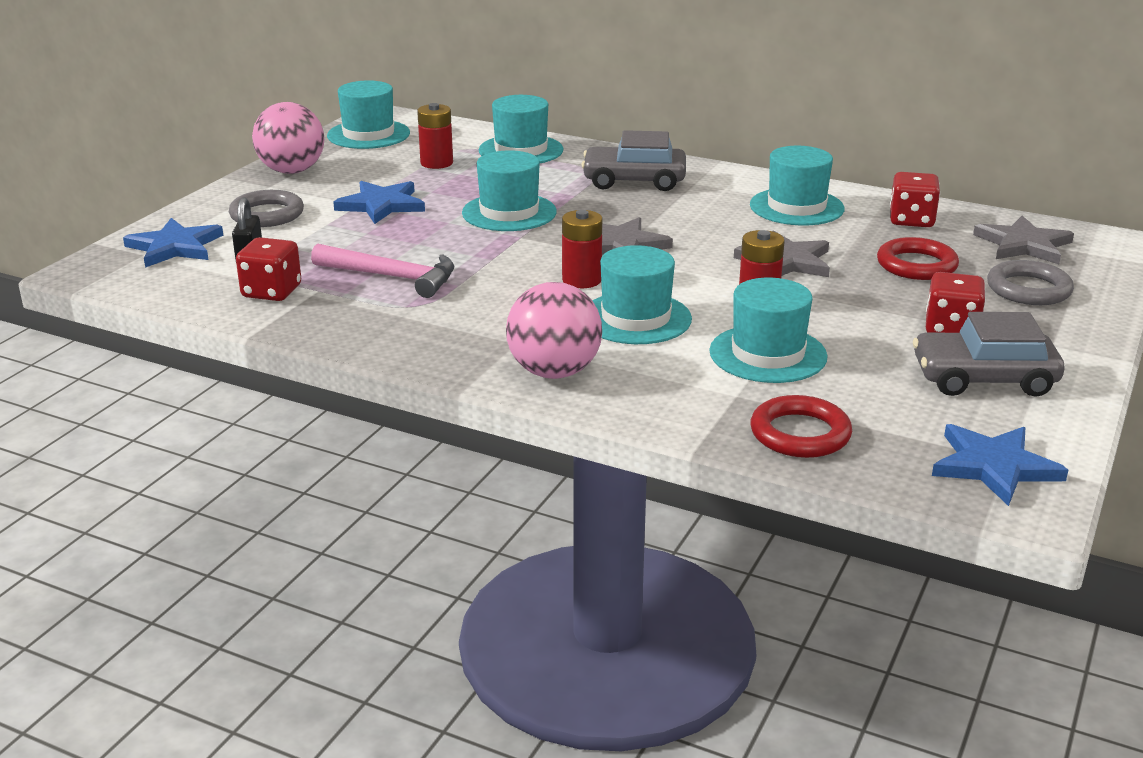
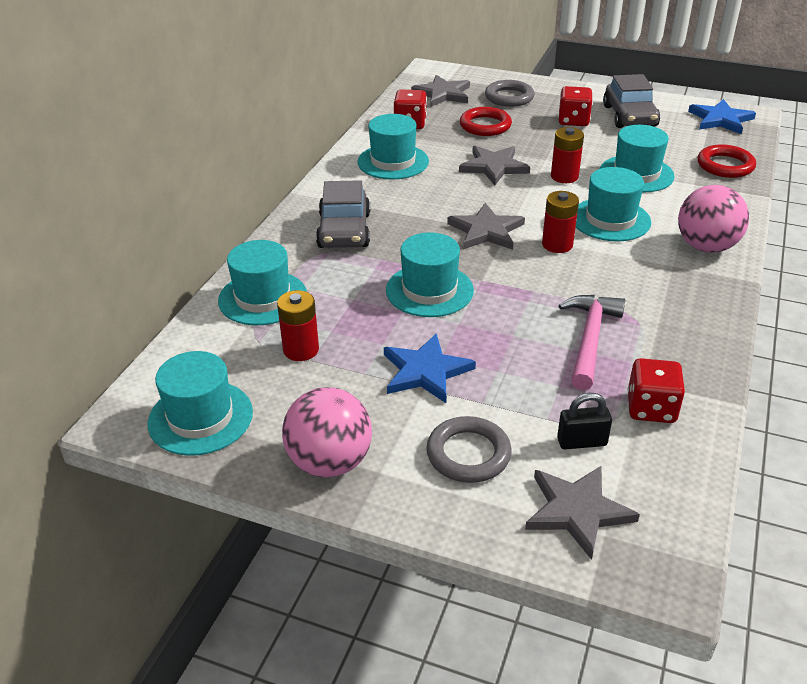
camera: 95 degrees left, 10 degrees up
(175, 247) = (577, 511): blue star -> grey star

